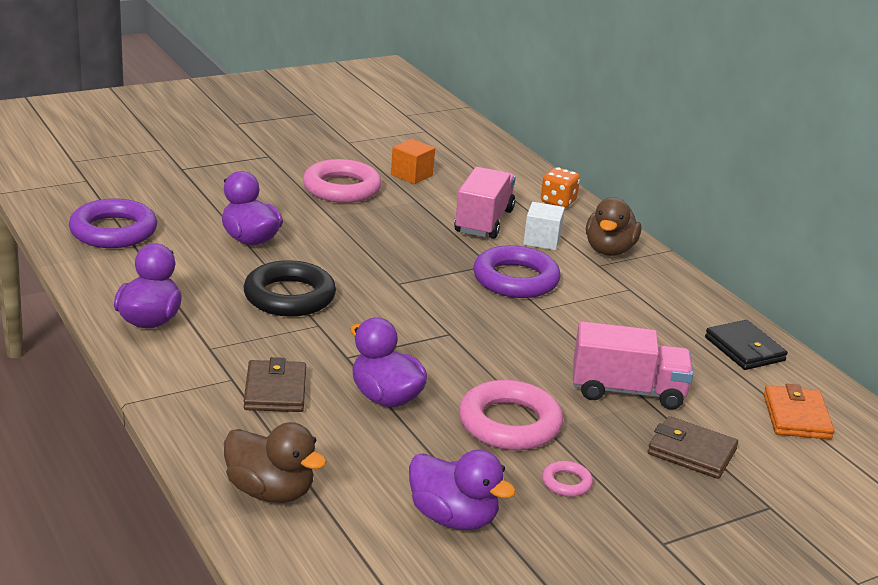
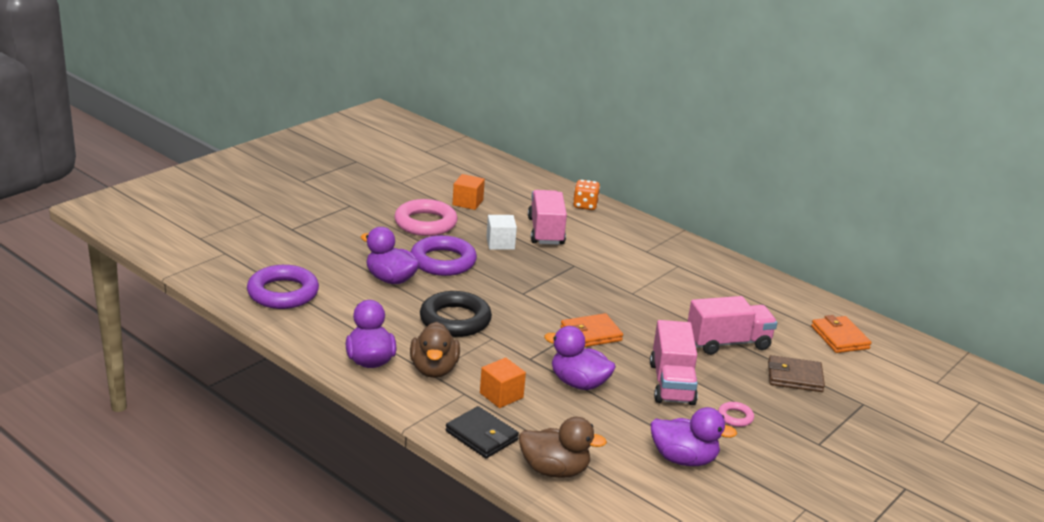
camera: 20 degrees left, 0 degrees up
(275, 391) = (501, 395): brown wallet -> orange cube
(448, 345) = (591, 334): none -> orange wallet
(509, 423) = (671, 383): pink ring -> pink truck
(515, 279) = (599, 274): purple ring -> purple ring (443, 261)
(542, 240) = (595, 239): white cube -> white cube (500, 243)
(609, 250) = (645, 238): brown duck -> brown duck (434, 369)
(744, 349) = (778, 296): black wallet -> black wallet (481, 436)

